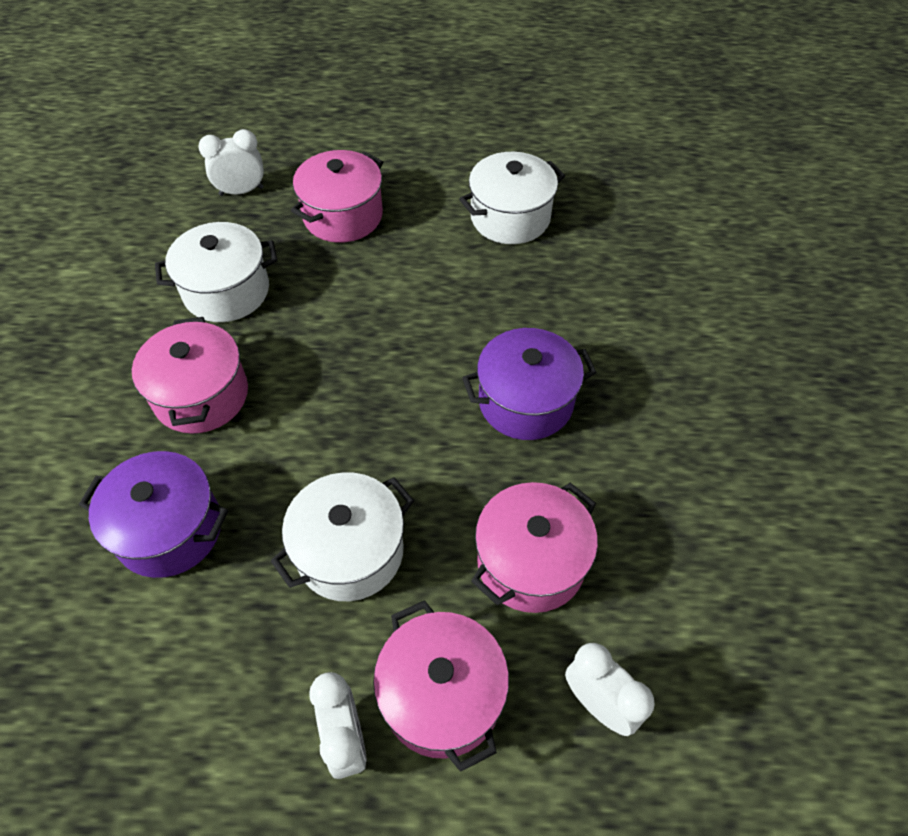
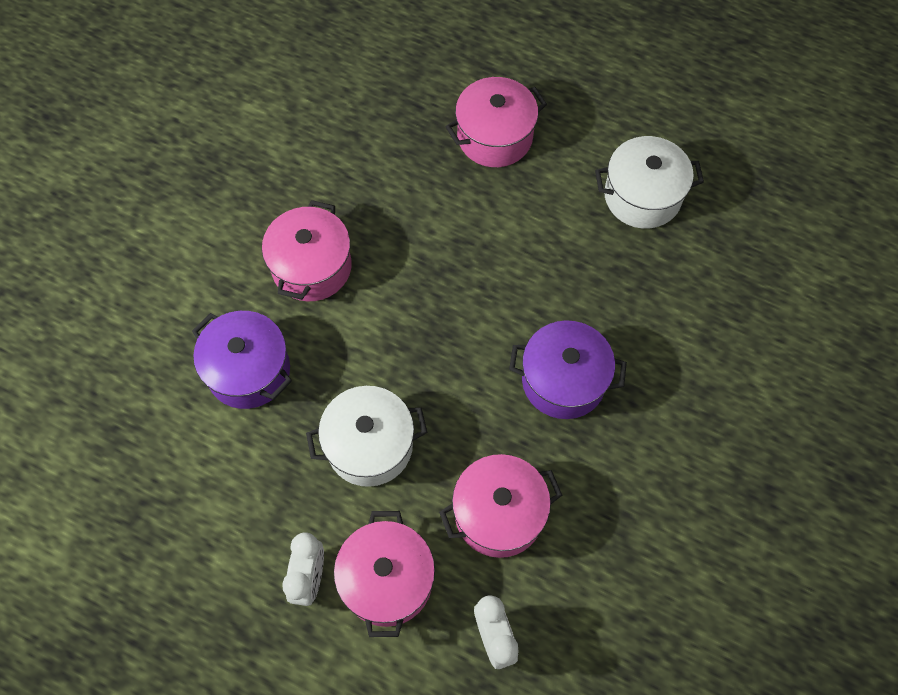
camera: 25 degrees right, 10 degrees up
(226, 291) = (367, 176): white pot -> none
(241, 191) = (418, 77): white clock -> none

